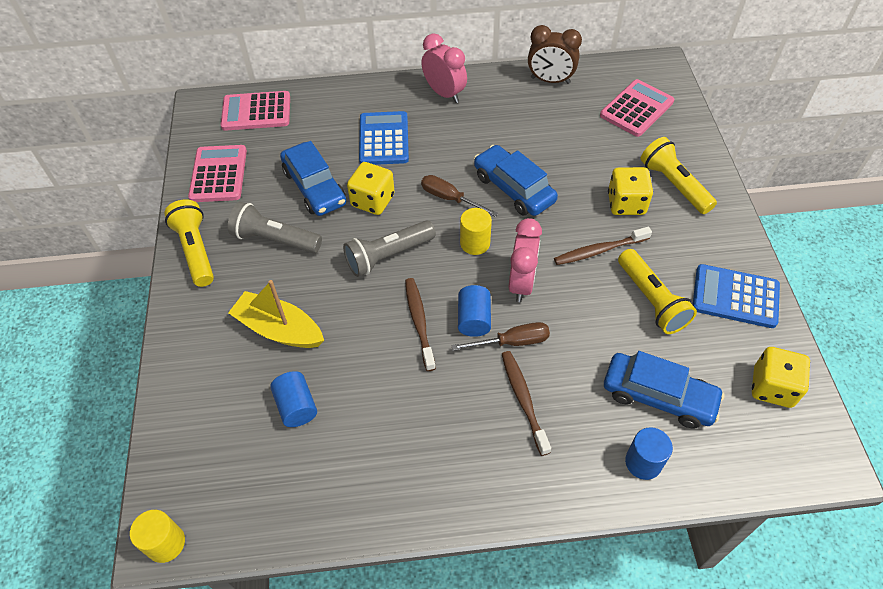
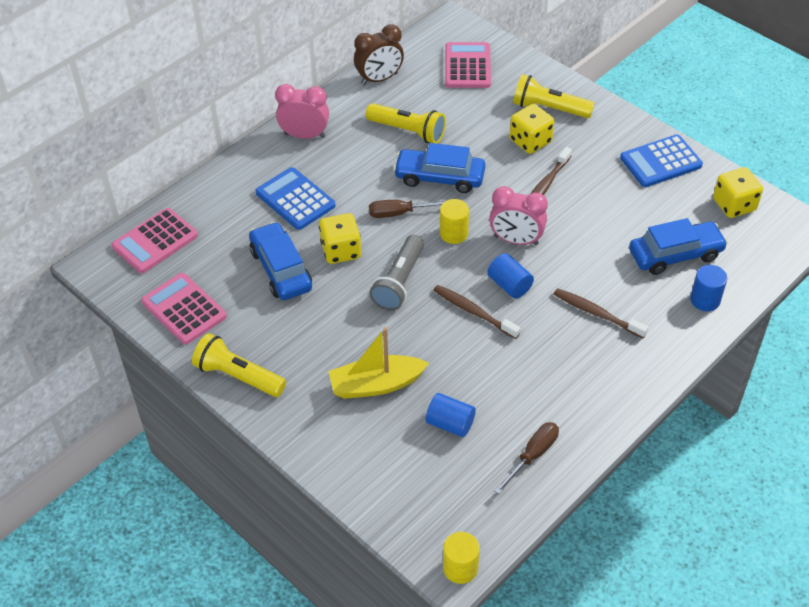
camera: 40 degrees left, 5 degrees down
(275, 239) = (295, 326): grey flashlight -> none
(314, 187) = (281, 269): blue car -> blue car turned 135 degrees counterclockwise
(512, 342) = (551, 282): brown screwdriver -> brown screwdriver (532, 455)
(521, 283) = (516, 240): pink clock -> pink clock turned 135 degrees clockwise
(651, 300) = (612, 197): yellow flashlight -> yellow flashlight (408, 131)

